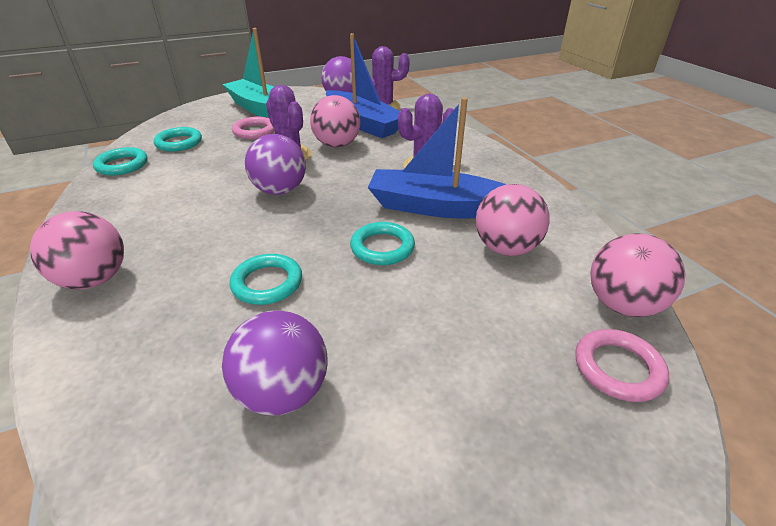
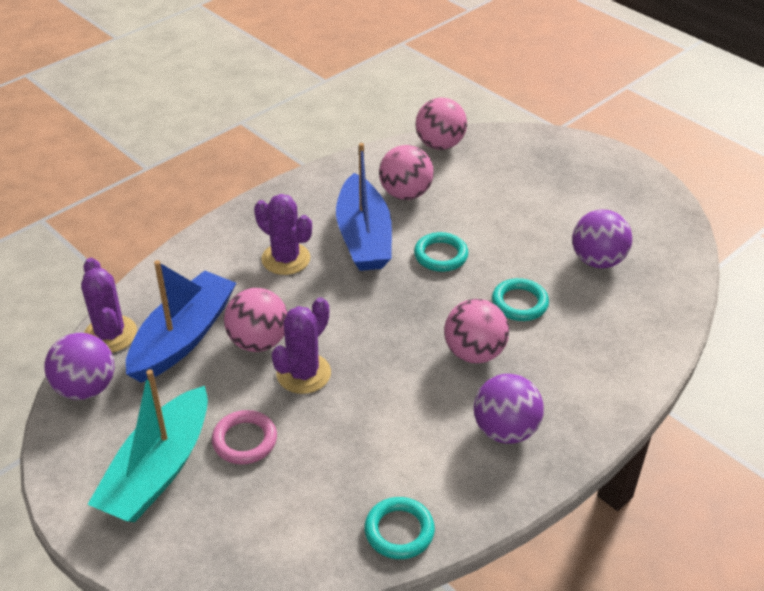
camera: 110 degrees left, 5 degrees up
(94, 279) = (582, 407): pink ball -> pink ball (474, 353)
(179, 143) = (312, 508): turquoise ring -> none
(280, 190) = (386, 350): purple ball -> purple ball (505, 430)
(618, 368) = (495, 147): pink ring -> none

